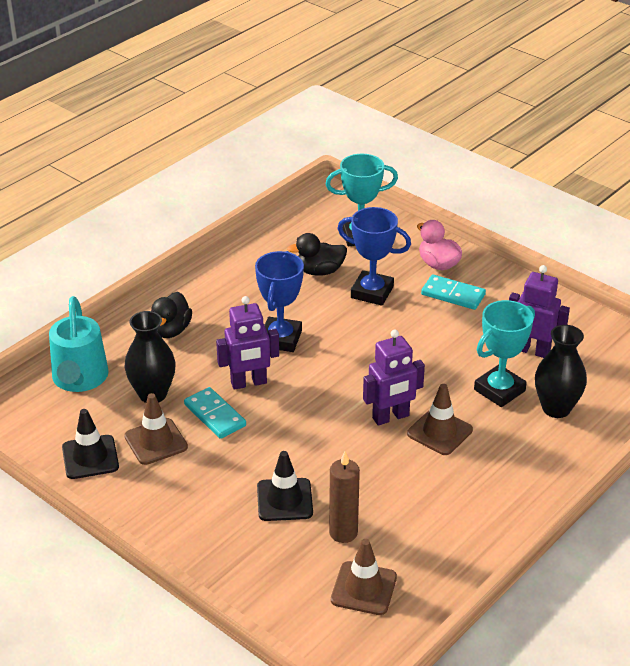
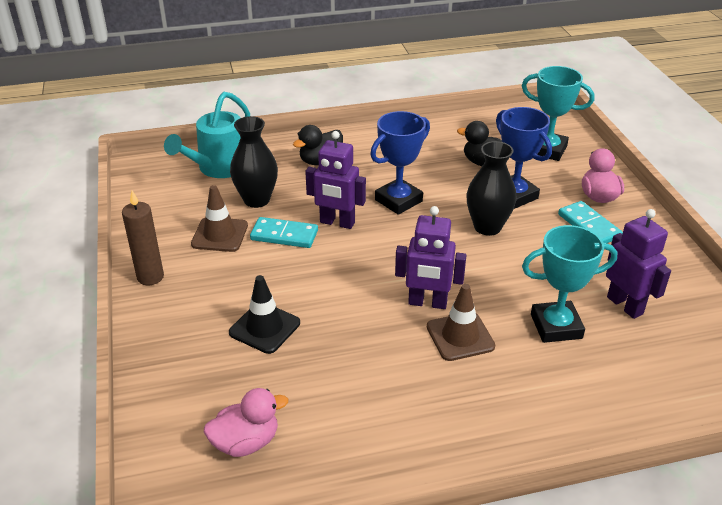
camera: 35 degrees right, 0 degrees up
(90, 457) = (162, 225): black traffic cone -> none
(214, 415) = (284, 235): turquoise domino -> turquoise domino turned 75 degrees counterclockwise
(343, 533) = (282, 381): brown candle -> brown candle (150, 277)
(363, 588) = (246, 442): brown traffic cone -> pink duck
(556, 408) = (601, 370): black vase -> black vase (487, 227)

